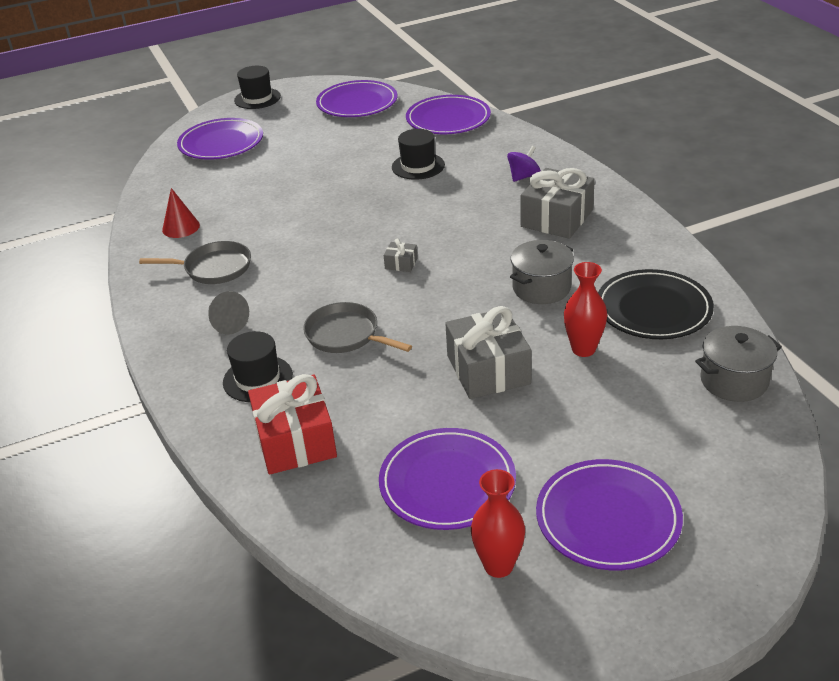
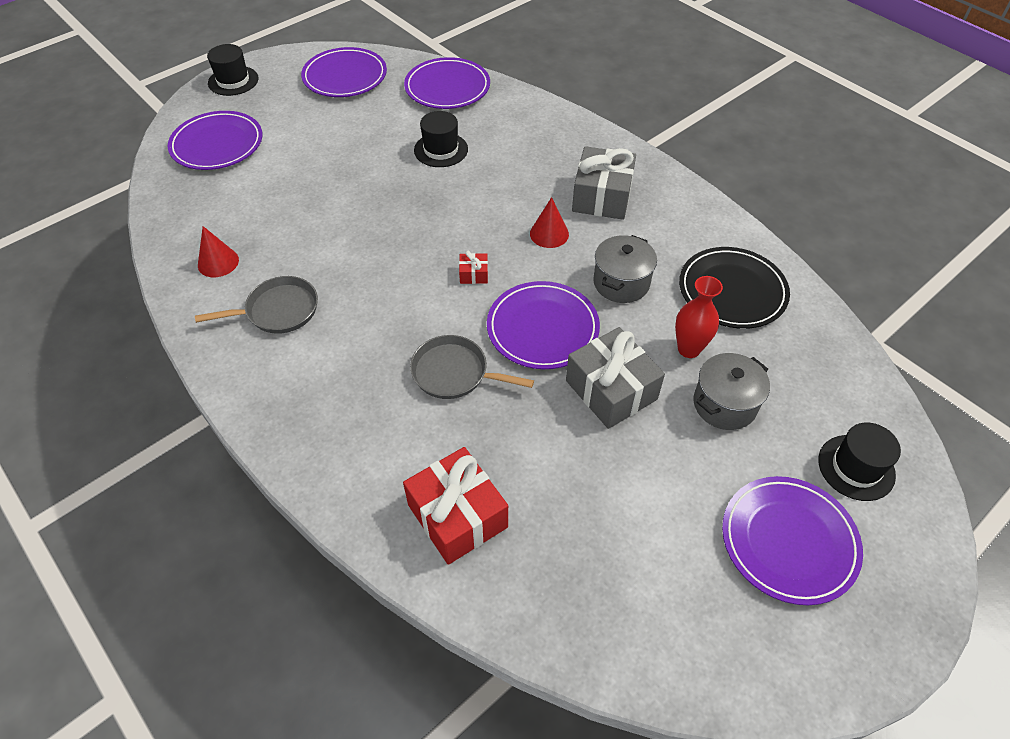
camera: 20 degrees left, 15 degrees up
(226, 323) = (321, 379): grey cone -> none
(258, 379) = (385, 445): black hat -> black hat (856, 467)
(401, 264) = (473, 274): grey gift -> red gift
(447, 483) = (628, 534): purple plate -> purple plate (542, 328)
(489, 241) = (549, 234): none -> red cone
(498, 566) = (714, 620): red vase -> none
(523, 177) = (550, 150): purple spinning top -> none
(734, 381) = (832, 361): grey pot -> grey pot (724, 404)

